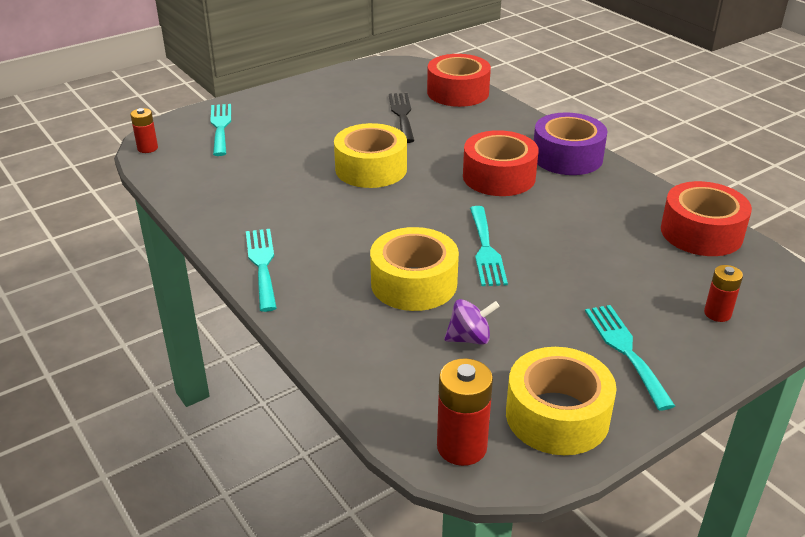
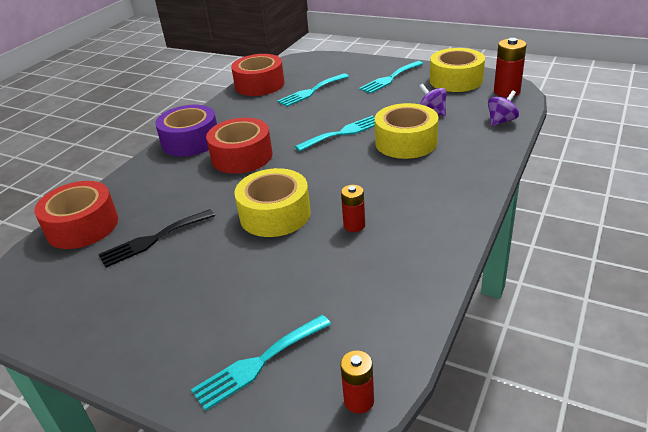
camera: 115 degrees left, 0 degrees up
(262, 265) = (459, 203): turquoise fork -> turquoise fork (311, 91)
(379, 385) = (501, 121): none -> purple spinning top
(717, 313) = (334, 68): red battery -> red battery (354, 225)

